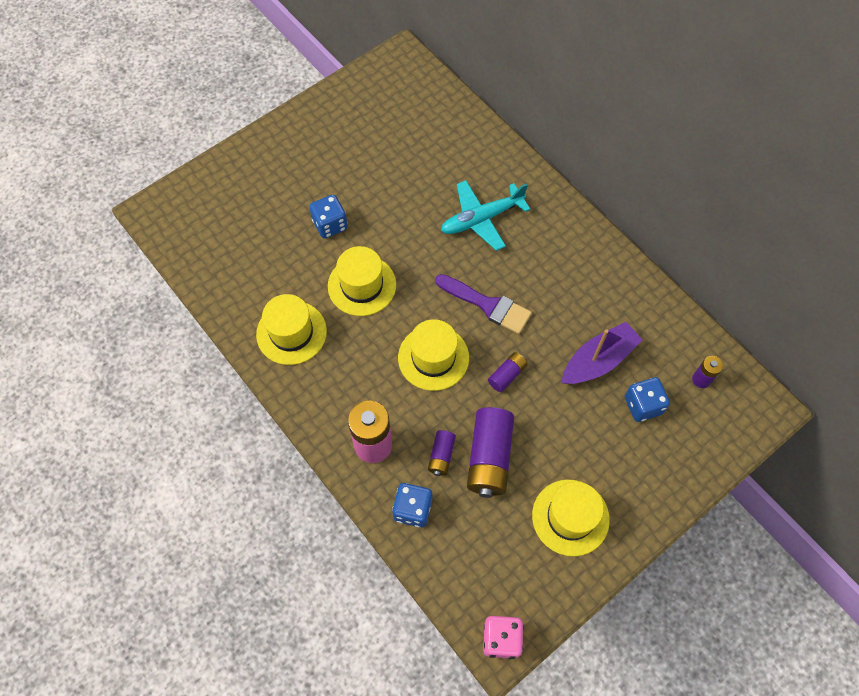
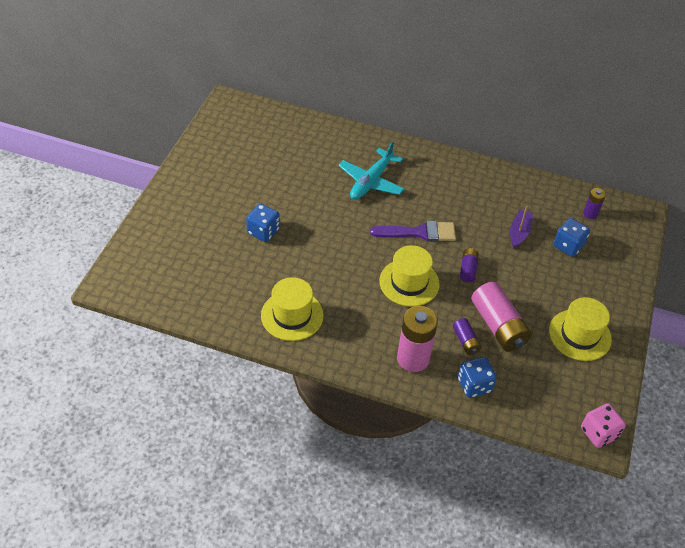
camera: 35 degrees left, 15 degrees down
(362, 285) = (320, 260): yellow hat -> none
(489, 457) = (498, 326): purple battery -> pink battery
(598, 360) = (519, 232): purple boat -> purple boat, size x0.66

